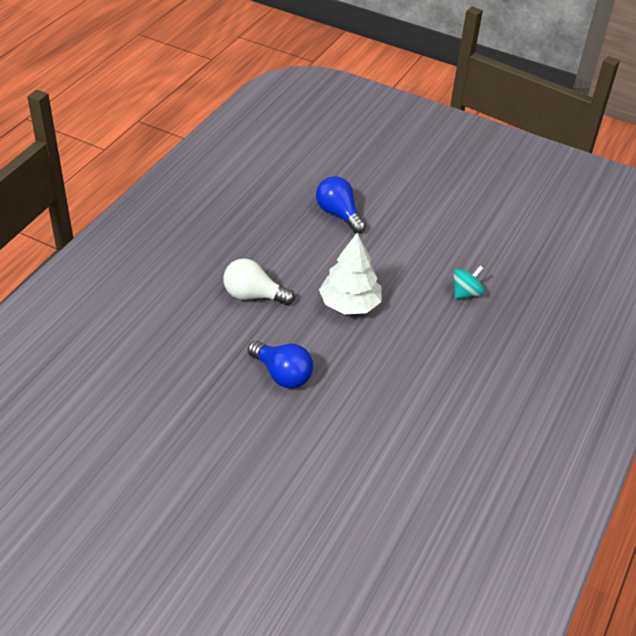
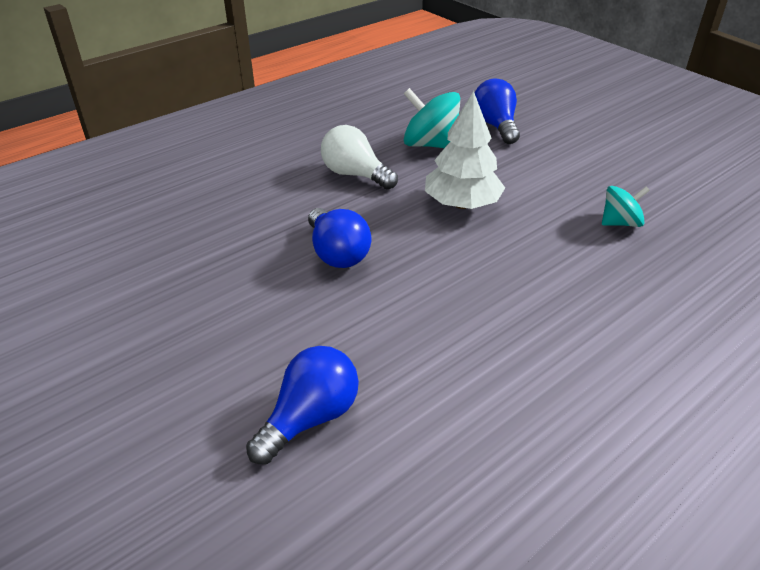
camera: 25 degrees right, 5 degrees down
(296, 248) = (430, 144): none -> turquoise spinning top
(336, 503) = (310, 418): none -> blue light bulb

